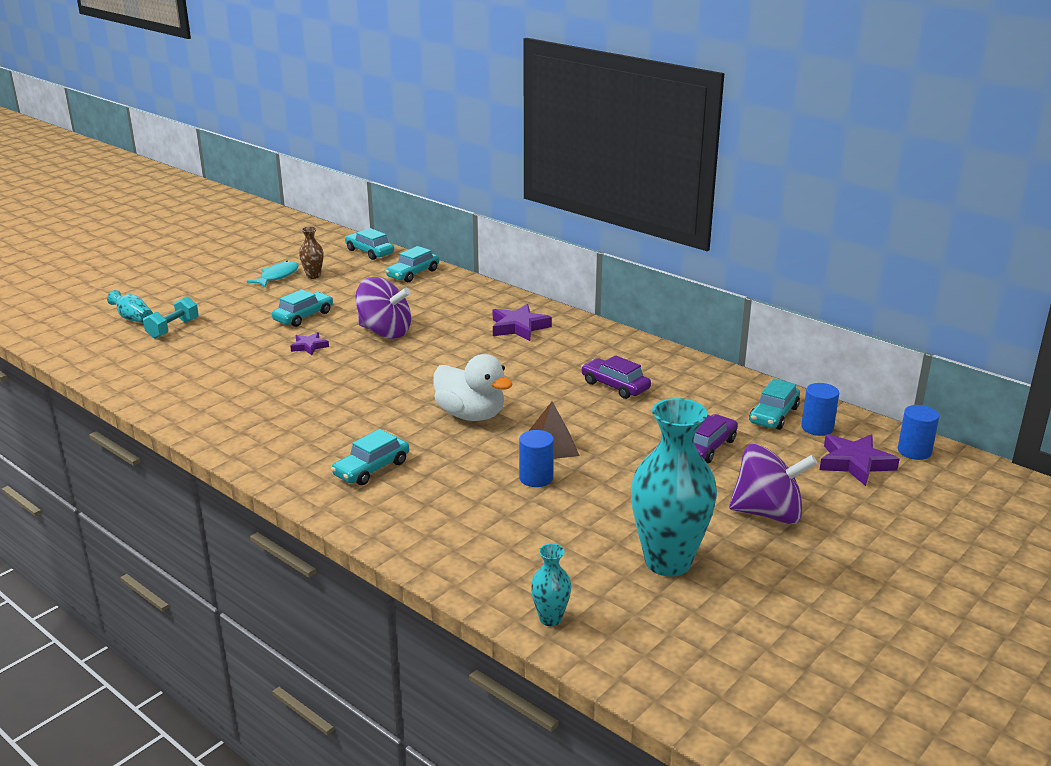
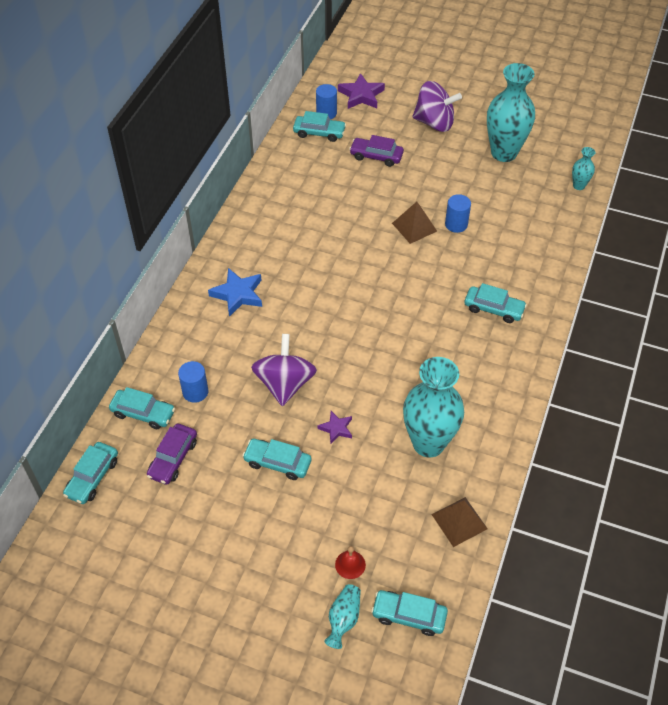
camera: 110 degrees left, 25 degrees up
(98, 343) = (409, 615): none -> turquoise car
(145, 383) = (459, 521): none -> brown pyramid
(173, 329) = (350, 564): turquoise dumbbell -> red bell
(241, 386) = (428, 443): none -> turquoise vase
(277, 276) = (188, 536): turquoise fish -> none
(313, 276) = (176, 501): brown vase -> none
(471, 415) = (396, 280): white duck -> none
(519, 327) = (238, 294): purple star -> blue star
(615, 386) = (315, 214): purple car -> purple car (173, 458)
(768, 513) = (434, 123): purple spinning top -> purple spinning top turned 120 degrees clockwise
(914, 451) = (334, 74): blue cylinder -> blue cylinder (195, 392)

